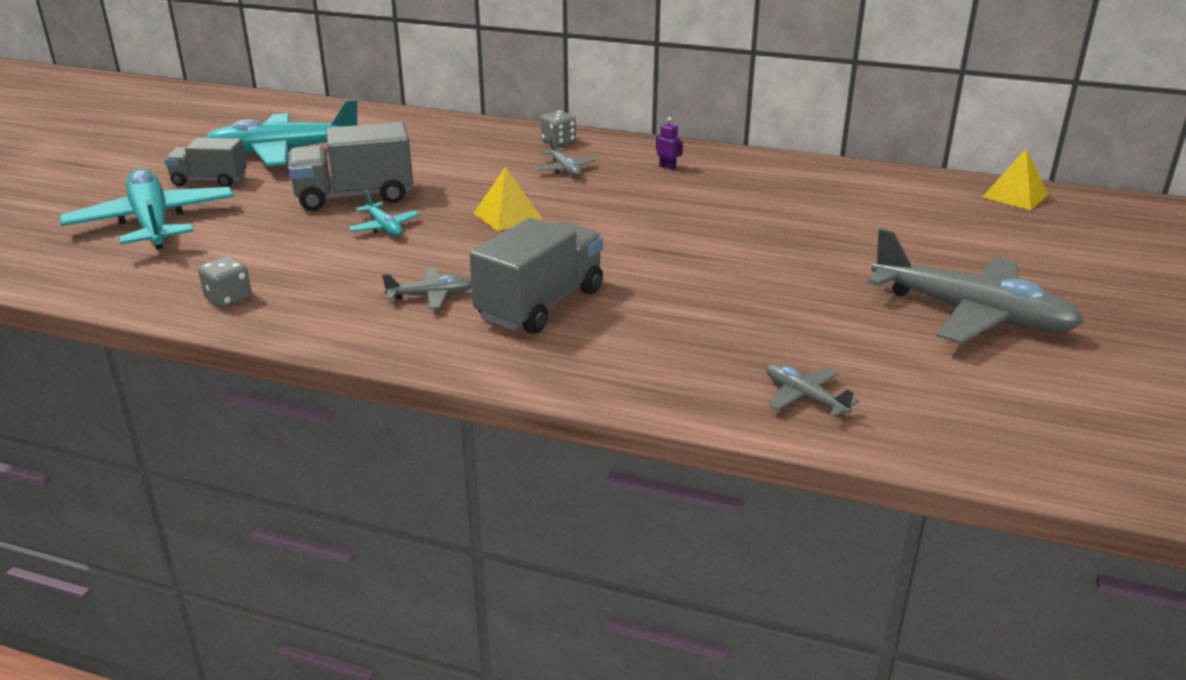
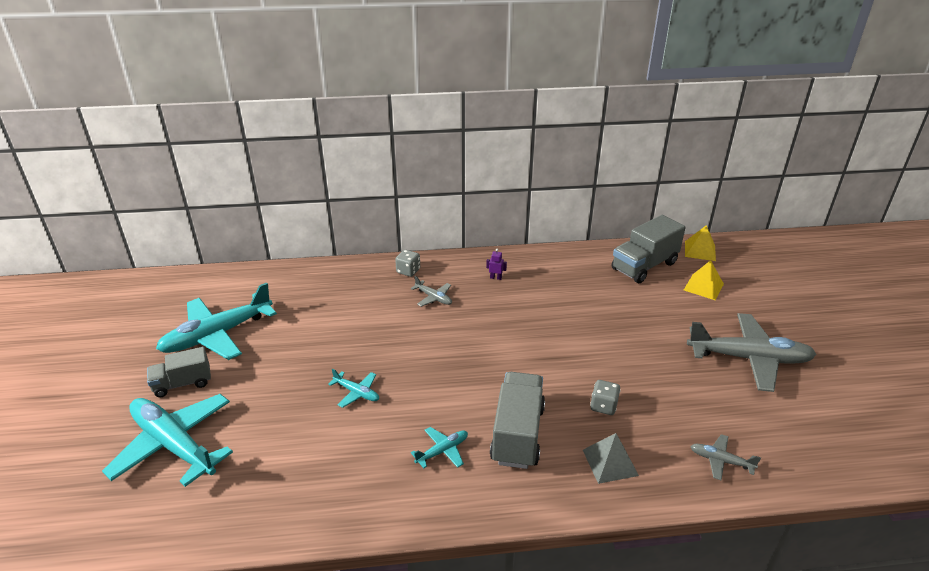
camera: 25 degrees left, 5 degrees up
(228, 298) = (302, 506): grey dice -> grey dice (603, 406)
(354, 197) = (310, 368): grey truck -> grey truck (644, 266)
(431, 296) = (442, 451): grey plane -> turquoise plane
(507, 216) = (431, 355): yellow pyramid -> yellow pyramid (703, 287)
(637, 358) = (610, 462): none -> grey pyramid

